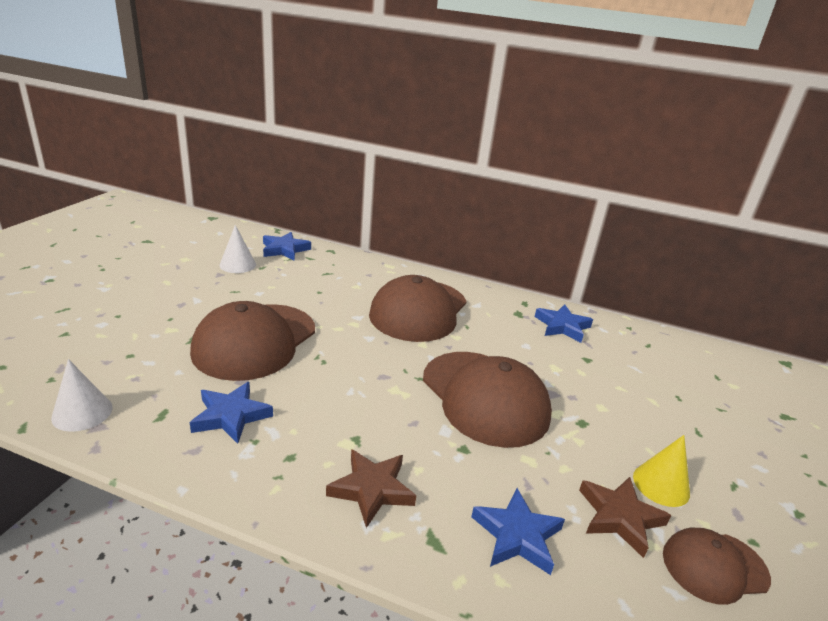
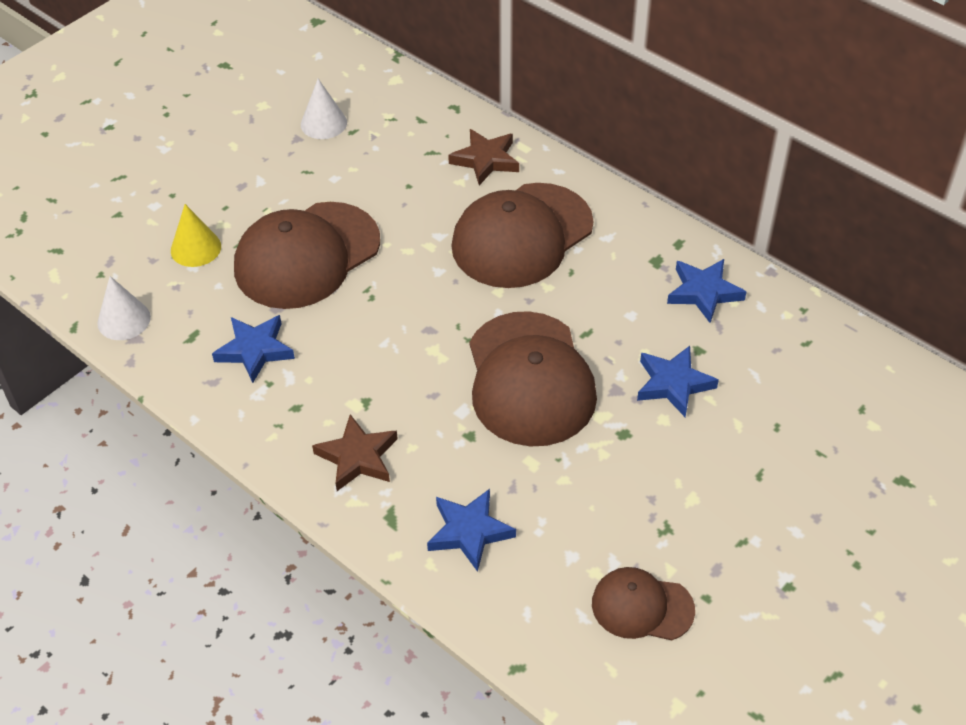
camera: 25 degrees right, 20 degrees up
(284, 249) = (392, 99): blue star -> blue star (673, 384)
(619, 517) = (583, 541): brown star -> brown star (485, 160)
(661, 484) = (657, 521): yellow cone -> yellow cone (196, 248)

